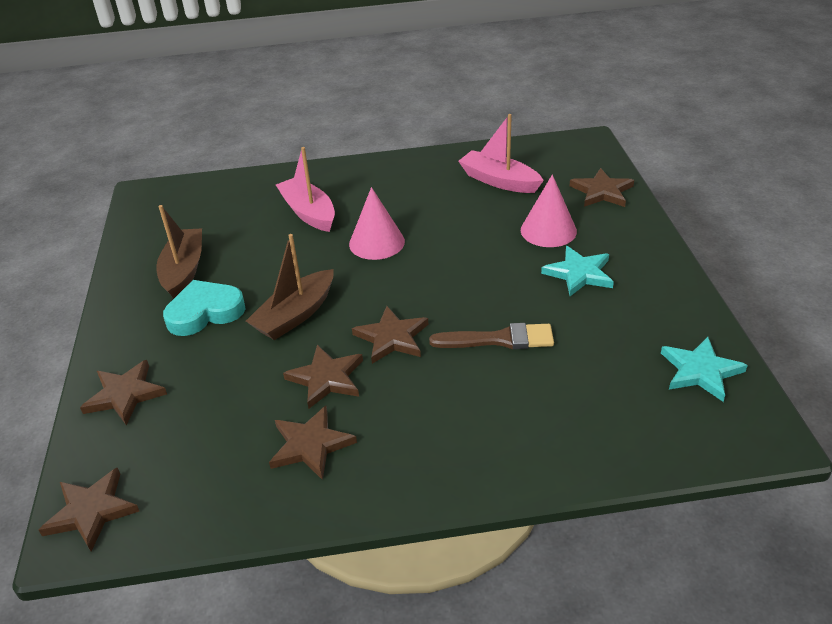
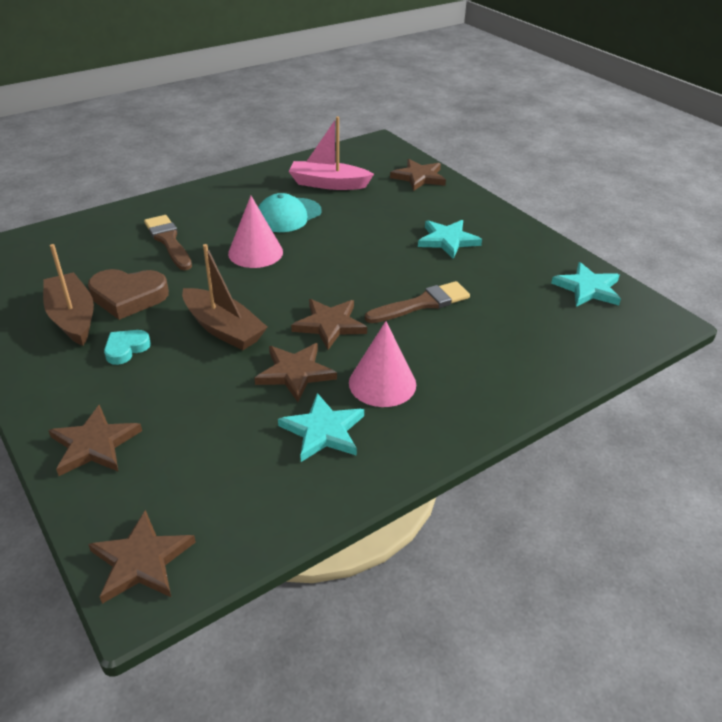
camera: 30 degrees left, 0 degrees up
(205, 312) = (126, 349): turquoise heart -> turquoise heart, size x0.57
(239, 262) = (128, 297): none -> brown heart
(295, 315) = (223, 329): brown boat -> brown boat turned 60 degrees counterclockwise
(308, 213) = (168, 241): pink boat -> brown brush
(311, 445) = (323, 431): brown star -> turquoise star
(435, 209) = (288, 215): none -> turquoise cap
(548, 230) = (398, 214): pink cone -> pink cone (382, 383)

